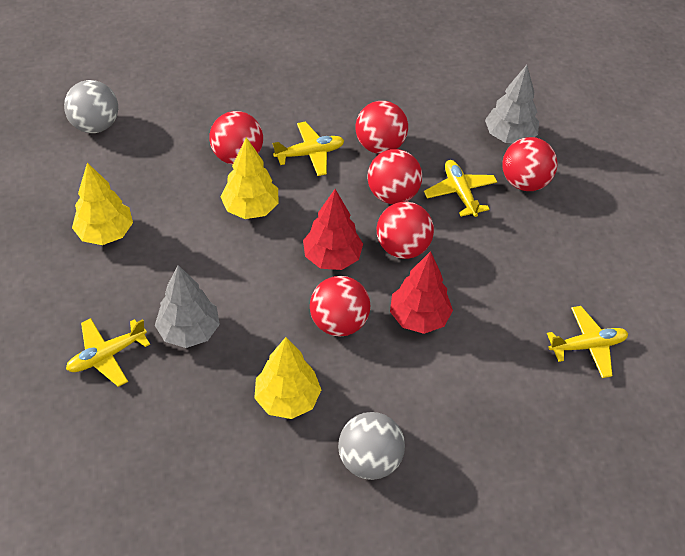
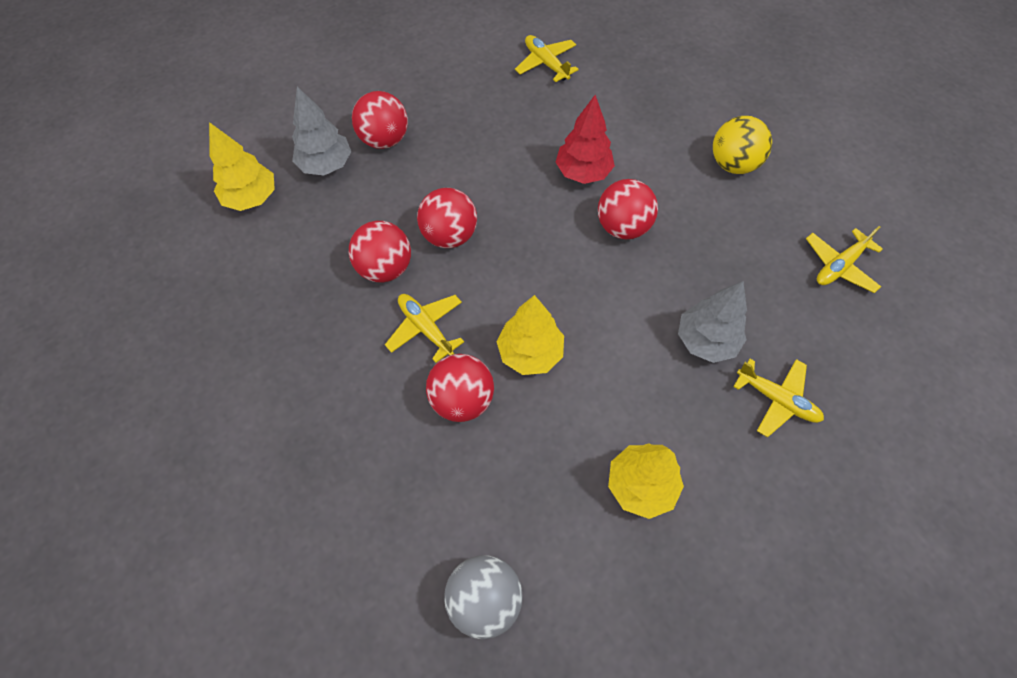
camera: 110 degrees left, 10 degrees up
(287, 399) = (720, 235): yellow tree -> yellow tree (251, 198)
(332, 257) = (554, 257): red tree -> none
(369, 460) = (733, 164): grey ball -> yellow ball
(402, 247) = (512, 207): red ball -> none
(460, 193) = (421, 183): yellow plane -> yellow plane (839, 266)

